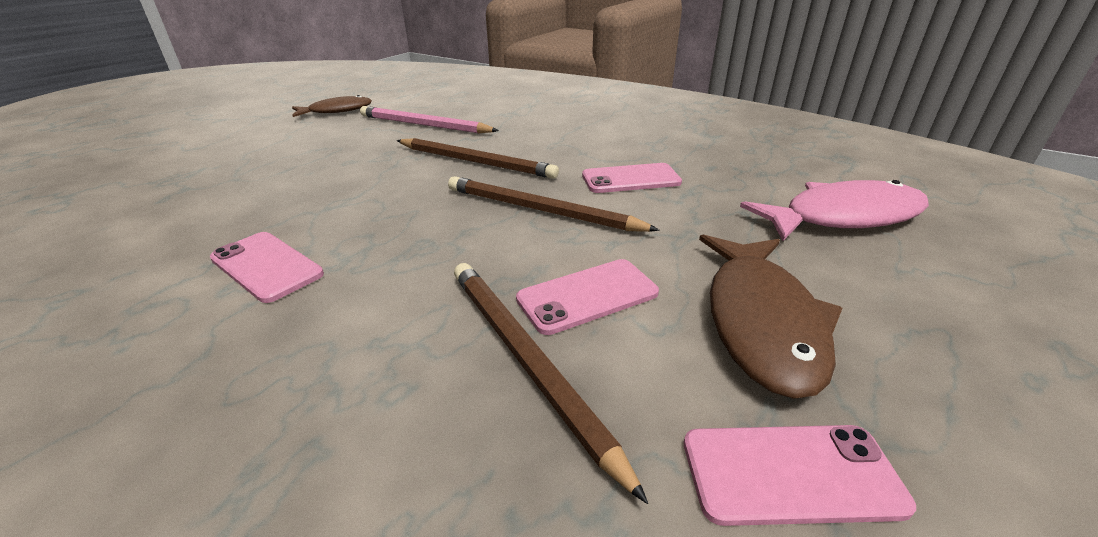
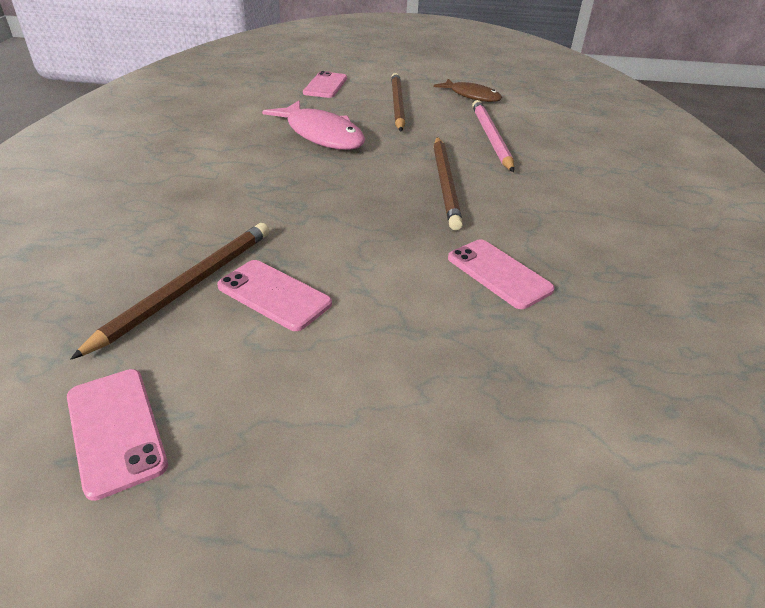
camera: 60 degrees right, 5 degrees up
(266, 266) = (235, 164): pink phone -> pink phone (325, 85)
(540, 210) = (388, 239): brown pencil -> brown pencil (397, 105)
(761, 321) = (289, 399): brown fish -> none
(843, 217) = (561, 456): pink fish -> pink fish (321, 135)

